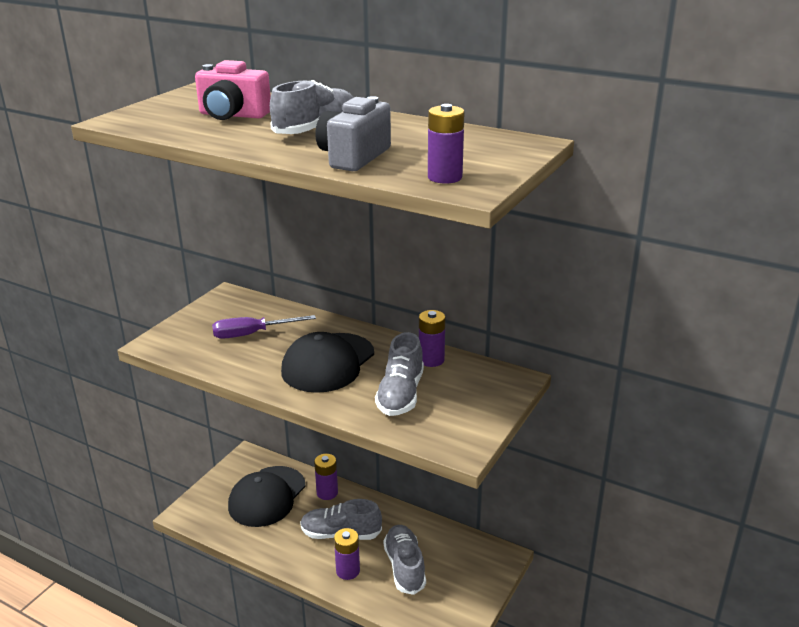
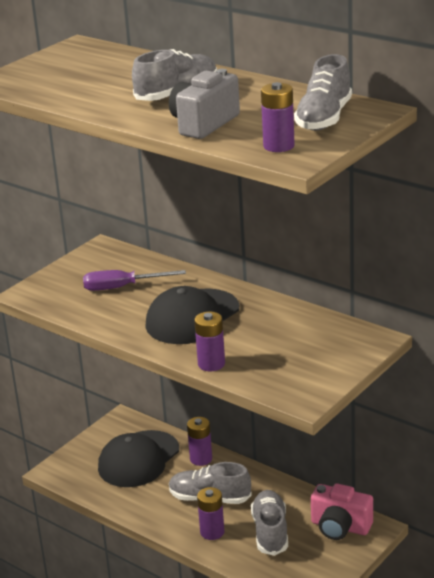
camera: 10 degrees right, 0 degrees up
(232, 115) = (103, 76): pink camera -> pink camera (340, 527)
(400, 394) = (257, 349): grey shoe -> grey shoe (324, 118)
(431, 360) = (295, 317): purple battery -> purple battery (211, 364)

